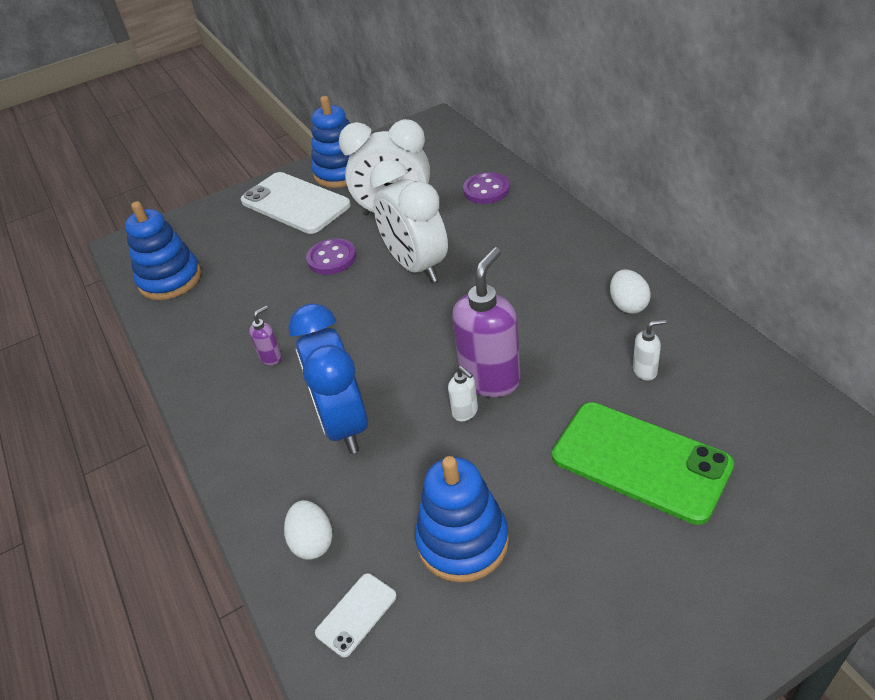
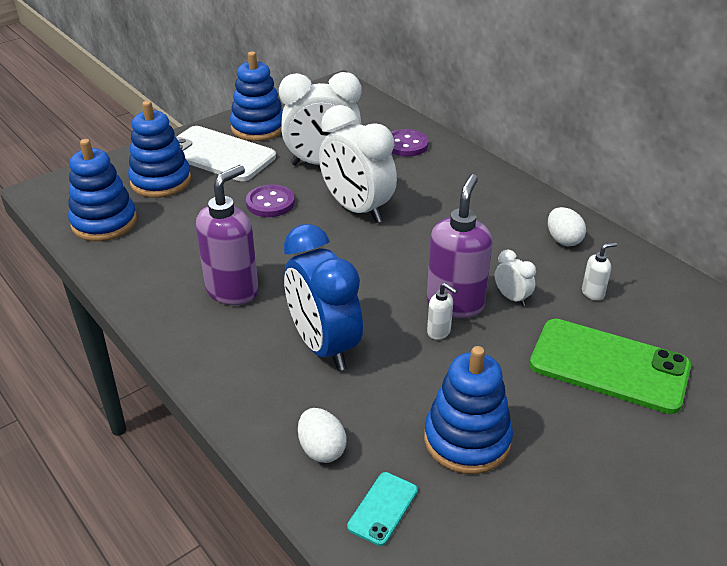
camera: 15 degrees left, 5 degrees down
(233, 234) = (161, 181): none -> blue stacking toy
(271, 357) = (233, 290): purple soap dispenser -> purple soap dispenser, size x2.21
(356, 614) = (383, 508): white phone -> turquoise phone
(553, 374) = (512, 298): none -> white clock

